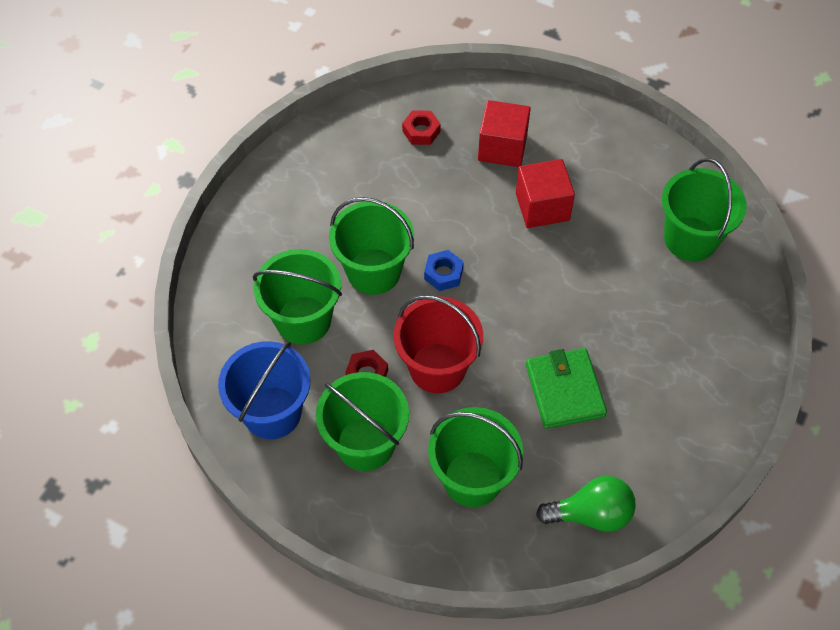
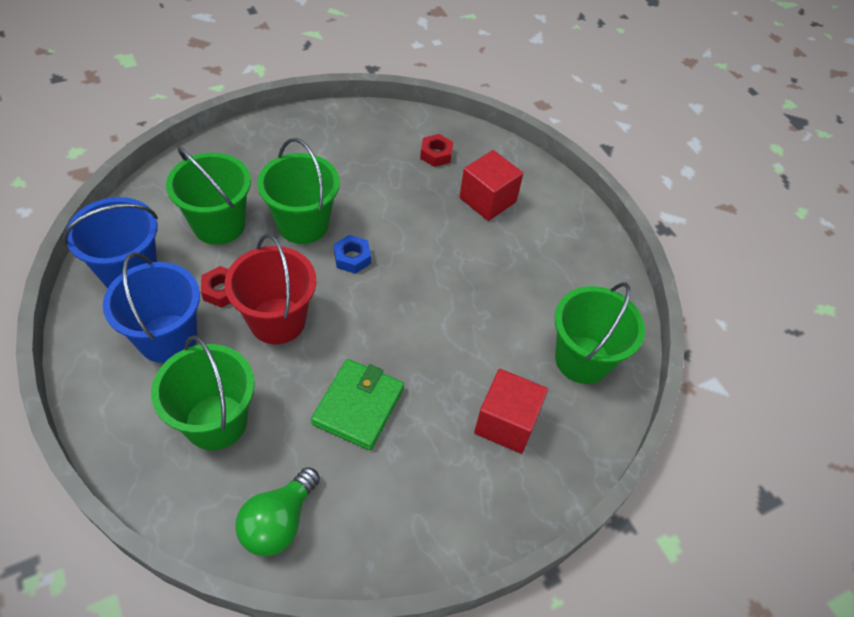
camera: 30 degrees right, 5 degrees down
(365, 443) = (167, 338): green bucket -> blue bucket
(542, 207) = (478, 259): red cube -> red cube (506, 423)
(591, 514) = (278, 522): green light bulb -> green light bulb turned 90 degrees clockwise

